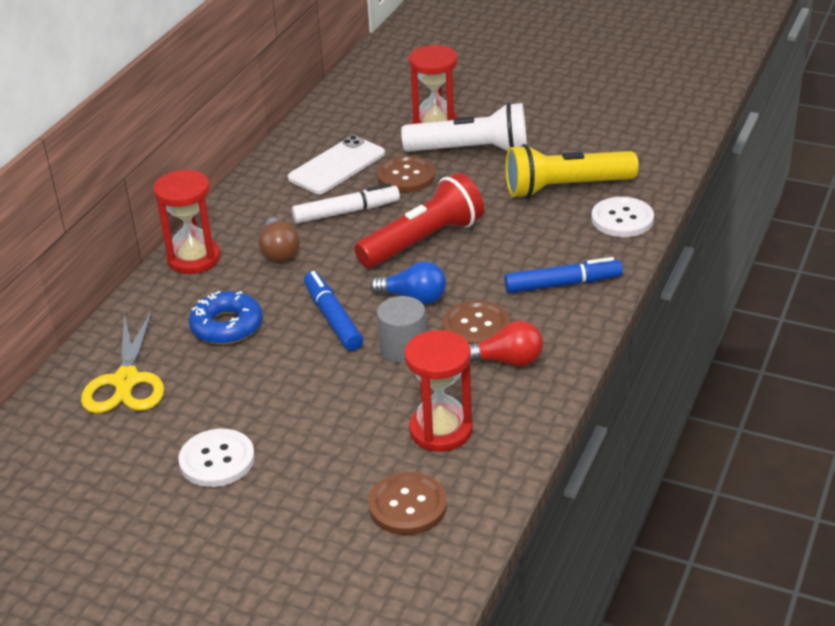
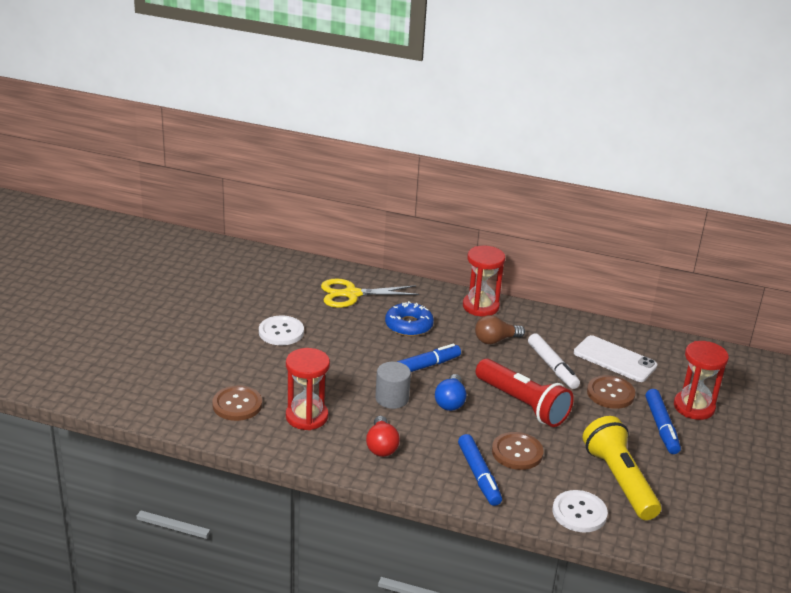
camera: 80 degrees right, 5 degrees down
(471, 150) = (661, 427): white flashlight -> blue marker
(476, 327) = (419, 431): brown button -> brown button (517, 452)

